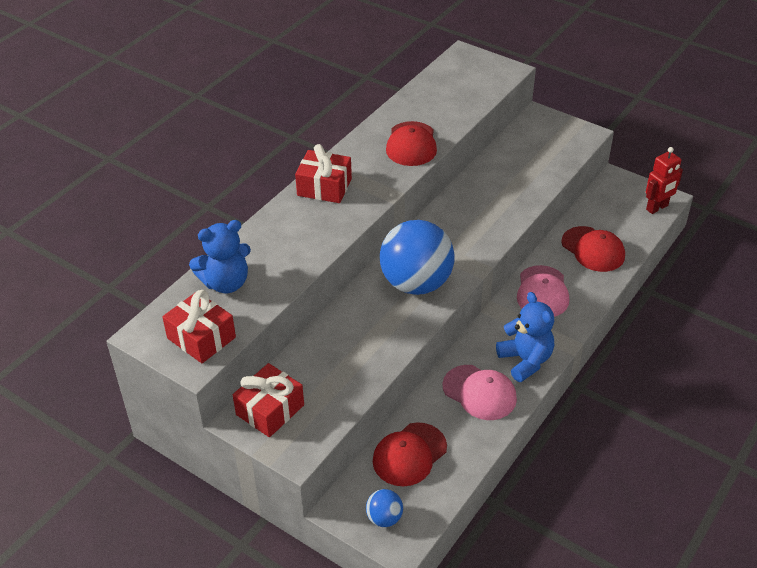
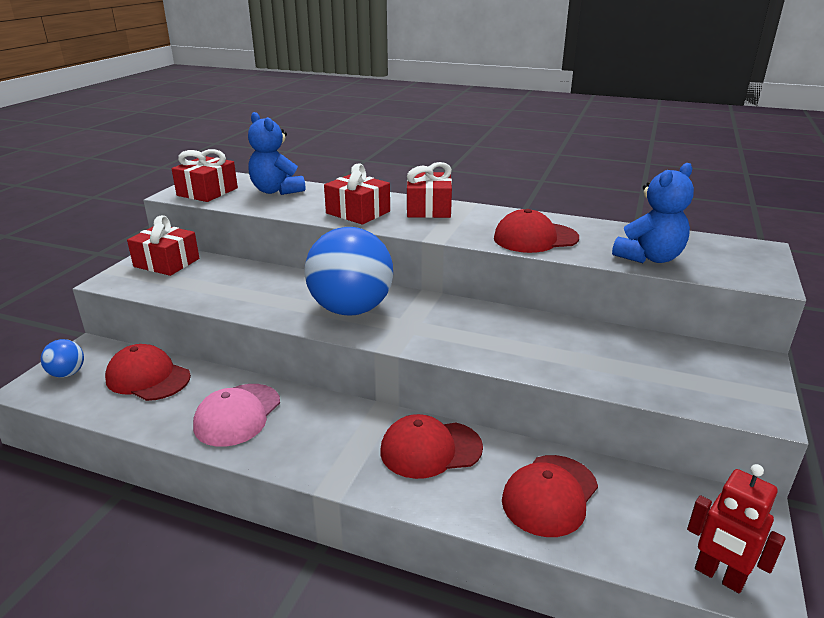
camera: 75 degrees right, 15 degrees down
(314, 231) = (358, 212): none -> red gift
(525, 360) = (295, 447): blue teddy bear -> blue teddy bear (649, 258)
(542, 292) = (430, 449): pink cap -> red cap

